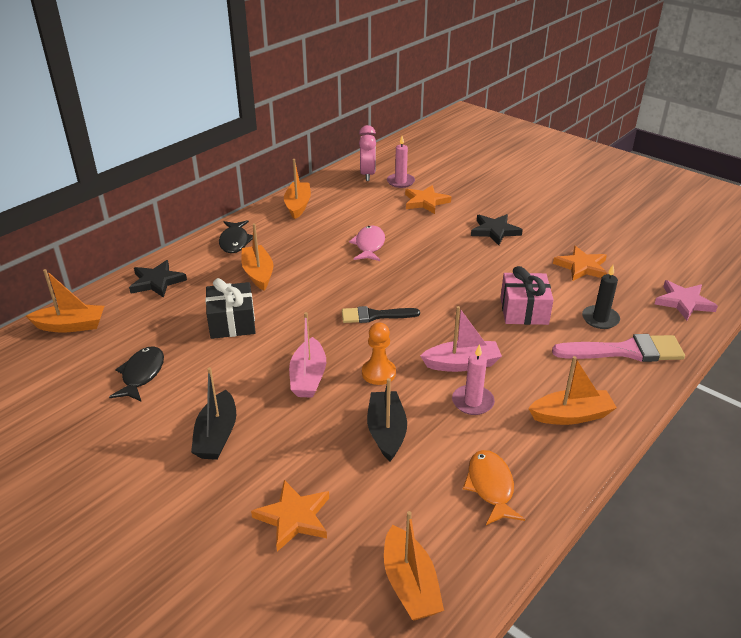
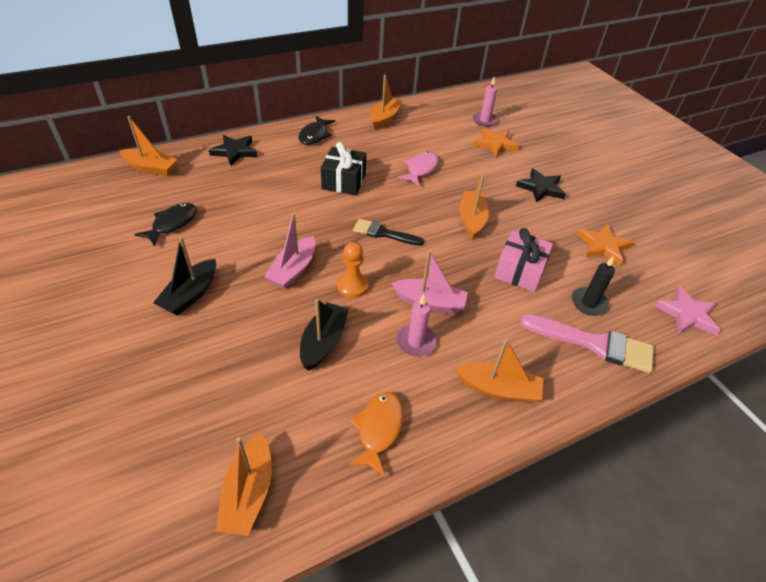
camera: 20 degrees right, 10 degrees up
(232, 322) = (267, 202): black gift -> black gift (344, 181)
(258, 273) = (314, 167): orange boat -> orange boat (471, 219)
(294, 517) = (199, 389): orange star -> none
(367, 175) = (460, 107): pink clock -> none

